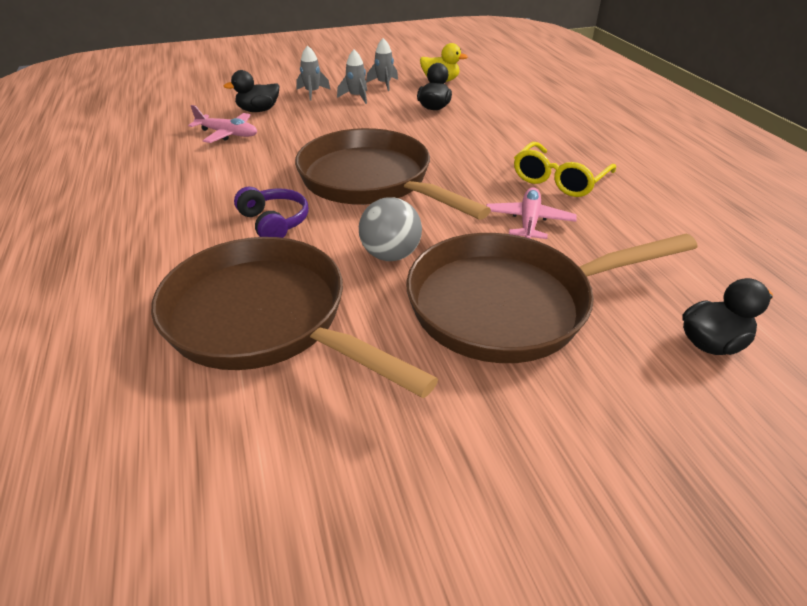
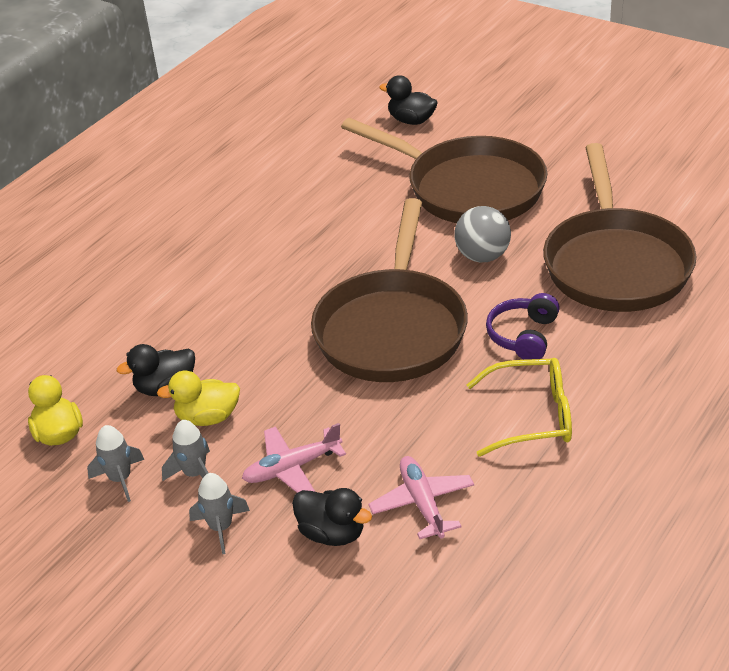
camera: 125 degrees left, 0 degrees up
(391, 110) = (208, 417): none -> yellow duck
(528, 221) = (355, 221): pink plane -> pink plane (292, 468)
(559, 180) = (265, 235): yellow glasses -> yellow glasses (532, 416)

